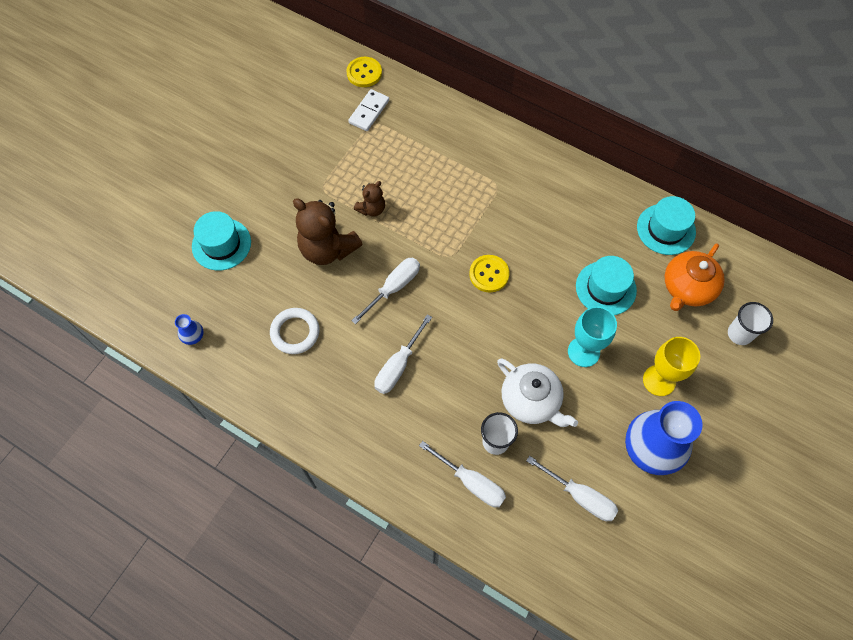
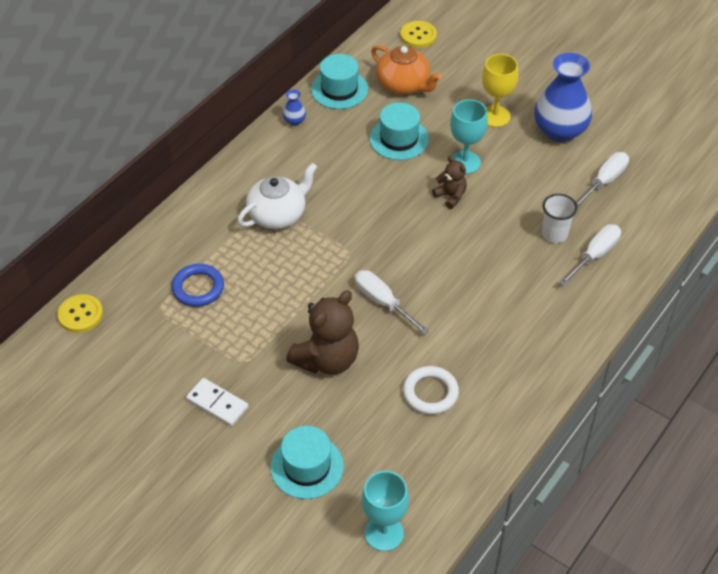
camera: 85 degrees left, 15 degrees down
(159, 304) = (384, 533): none -> turquoise goblet
(193, 336) = (429, 494): blue vase -> blue vase (294, 121)
(369, 112) = (141, 312): white domino -> white domino (217, 403)
(372, 209) = (280, 316): brown teddy bear -> brown teddy bear (450, 196)
(398, 146) = (198, 288): none -> blue ring
(398, 365) = (473, 303): white screwdriver -> none
(489, 274) = (374, 223): yellow button -> yellow button (418, 35)
(531, 401) = (513, 205): white teapot -> white teapot (278, 214)
(739, 334) = (452, 60): white cup -> none

